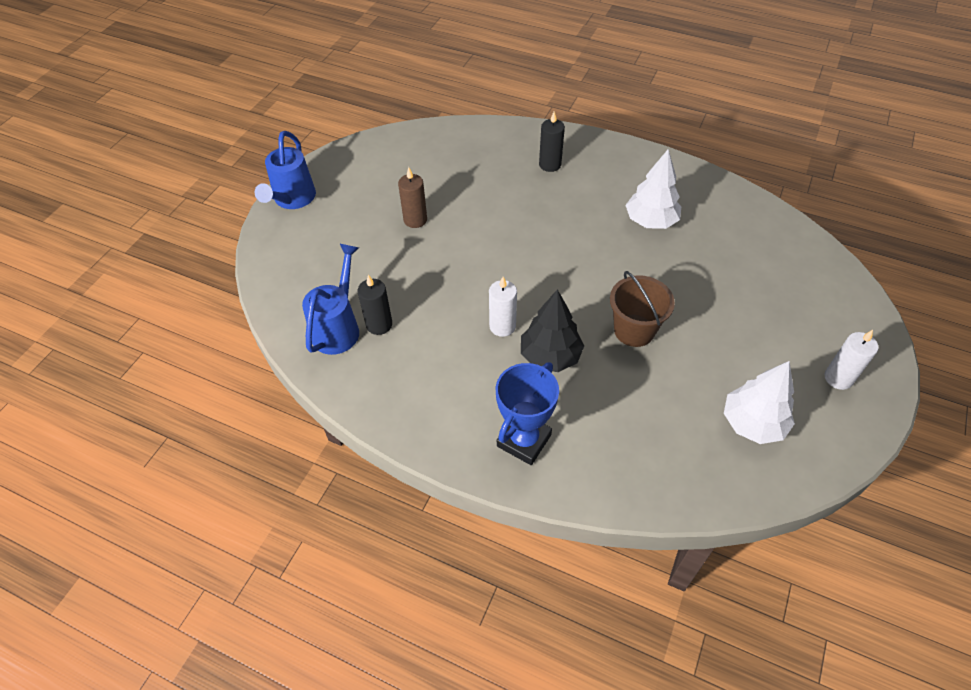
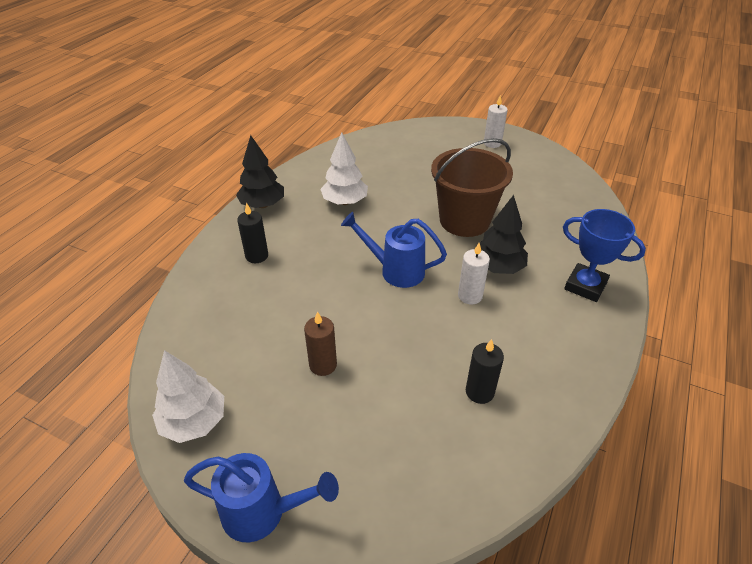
camera: 90 degrees left, 10 degrees down
(338, 328) = (489, 431): blue watering can -> blue watering can (396, 271)
(631, 158) = (262, 205): none -> black tree
(634, 330) = (464, 221): brown bucket -> brown bucket, size x1.55
(752, 423) = (536, 178): white tree -> white tree (194, 422)

